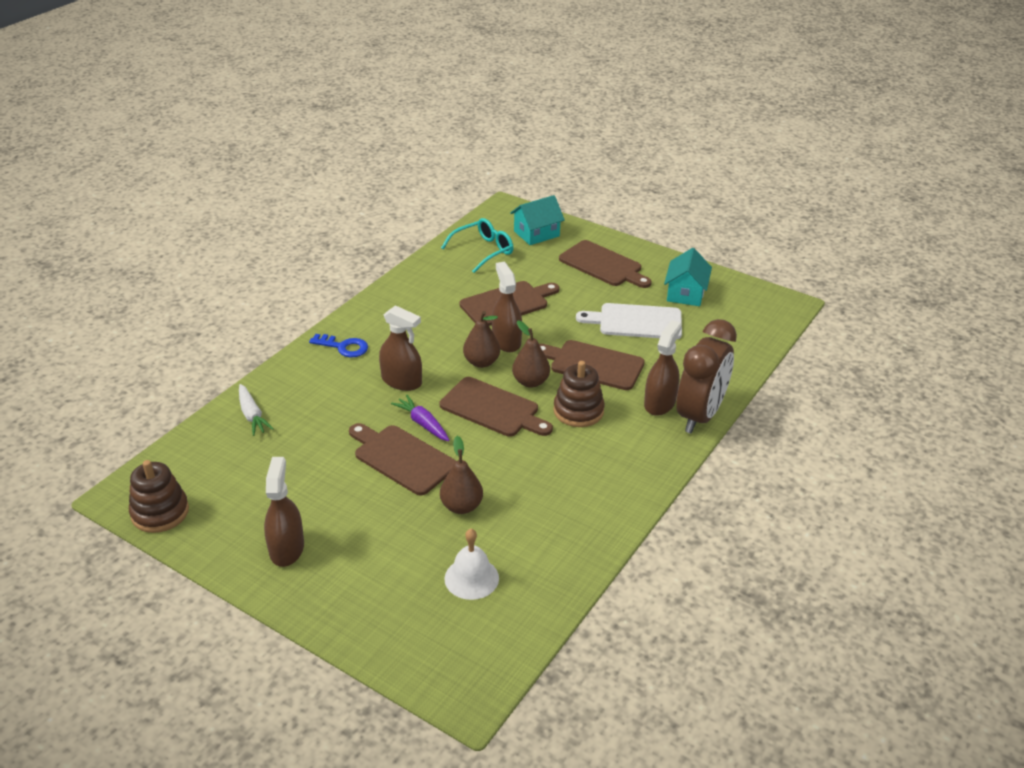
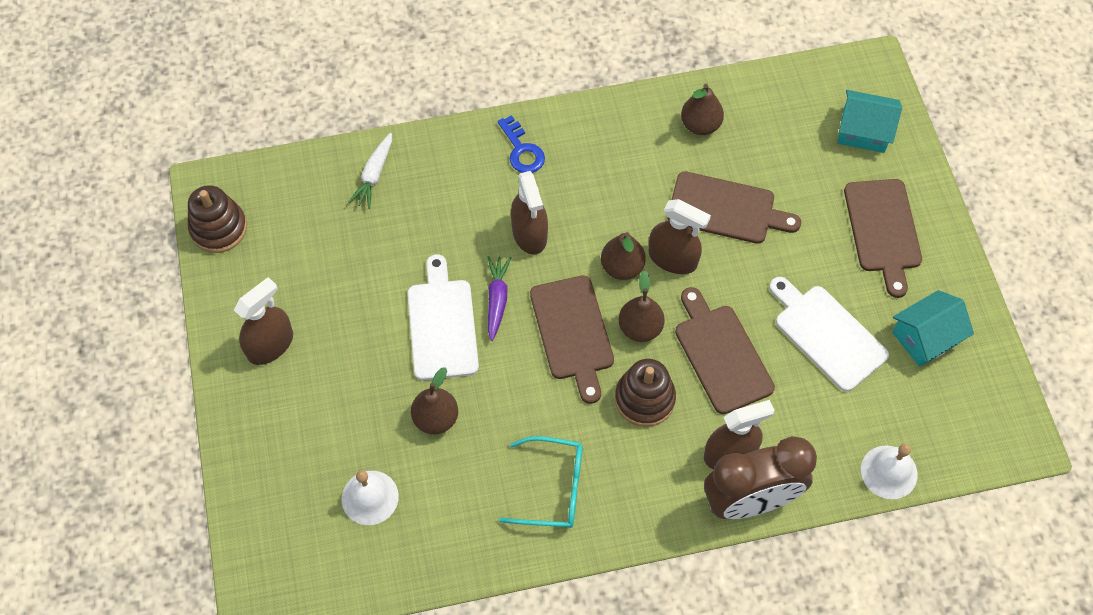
camera: 45 degrees right, 25 degrees up
(402, 458) = (442, 325): brown cutting board -> white cutting board
(442, 278) = (700, 125): none -> brown pear
(483, 251) = (781, 116): turquoise glasses -> turquoise glasses (553, 488)
(506, 341) = (673, 258): brown spray bottle -> brown spray bottle turned 90 degrees clockwise
(748, 356) = (889, 472): none -> white bell

